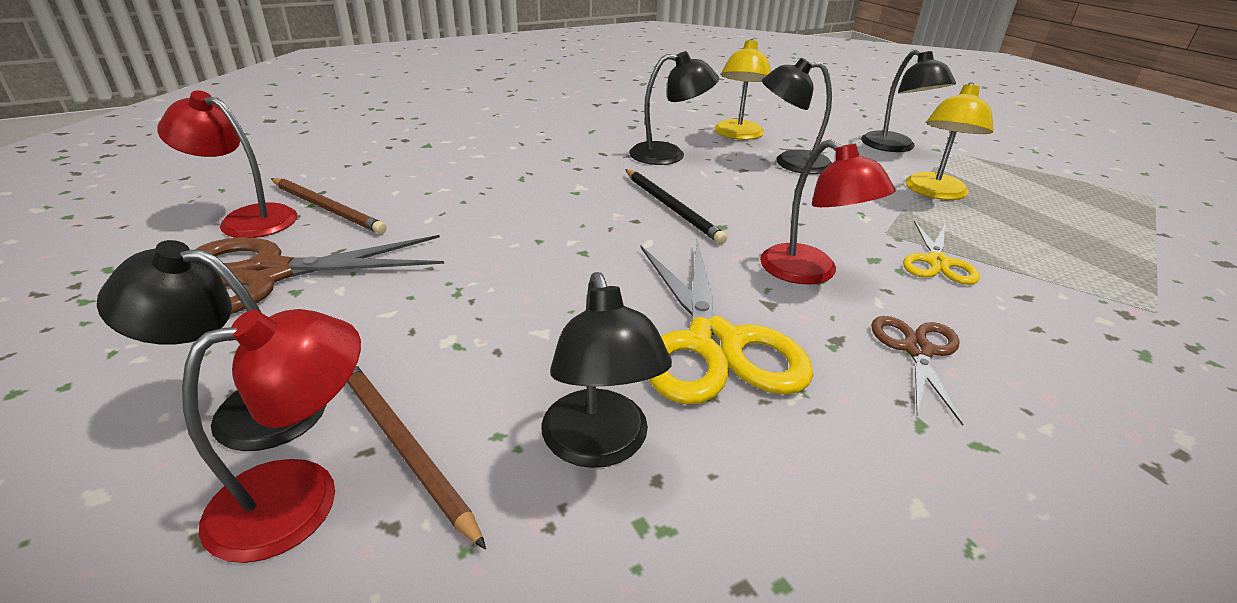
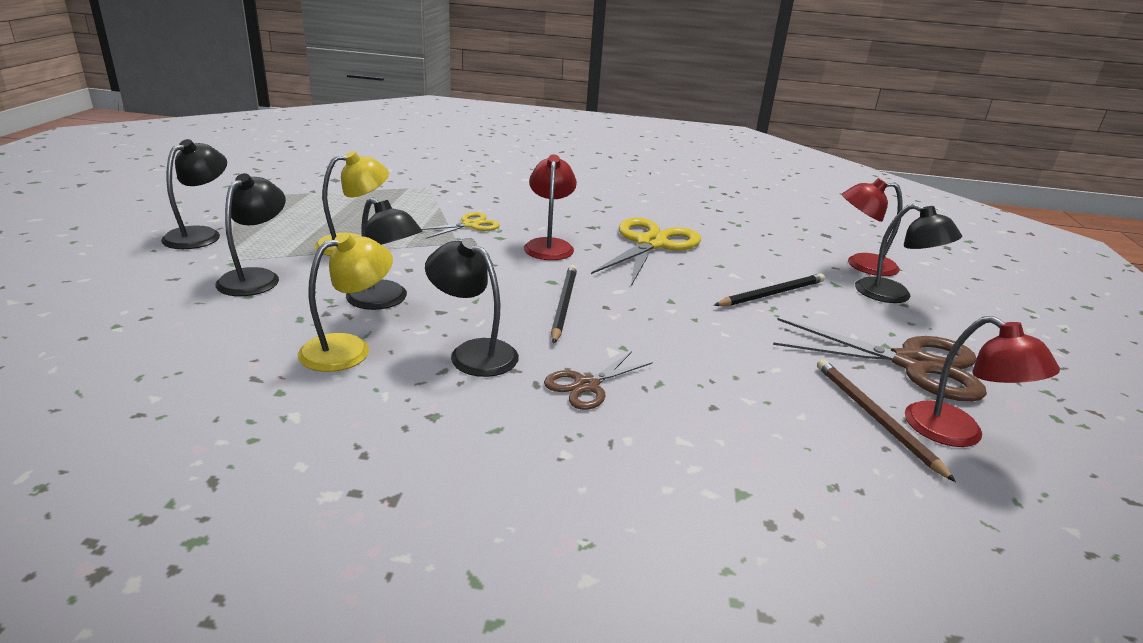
camera: 145 degrees left, 5 degrees down
(403, 446) = (819, 263): brown pencil -> none
(467, 316) = (772, 294): none -> black pencil
(599, 446) = (737, 239): black lamp -> black lamp (201, 235)
(917, 350) = (564, 214): brown scissors -> brown scissors (586, 385)

